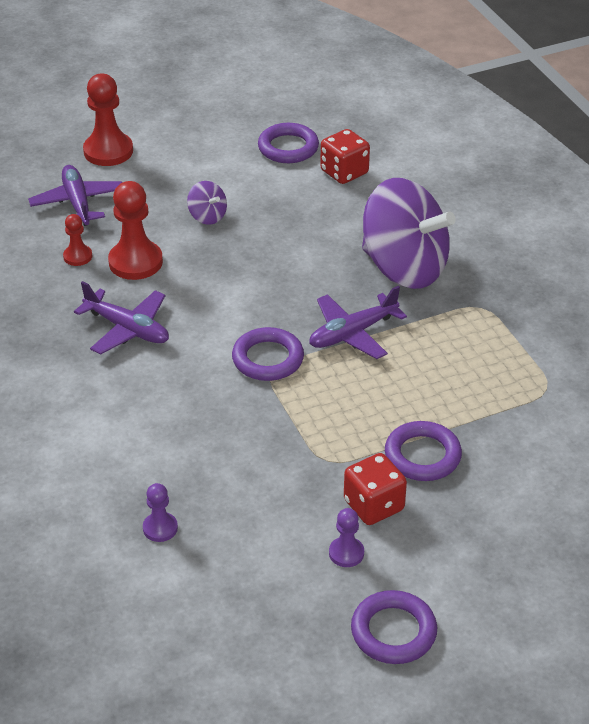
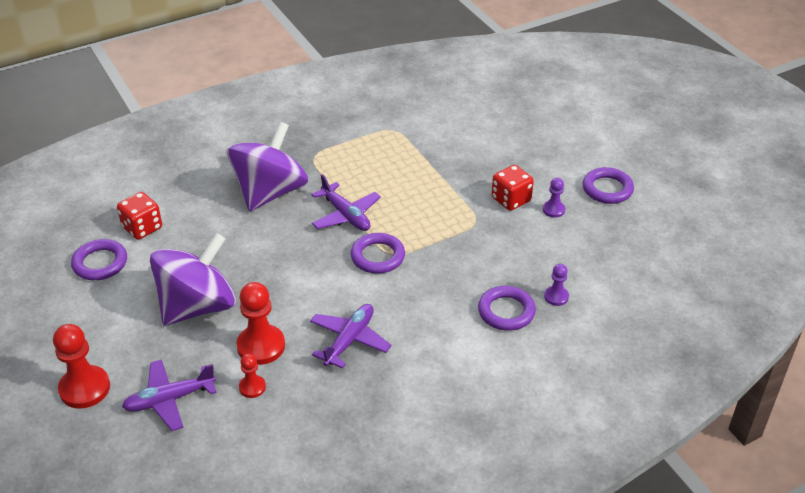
camera: 95 degrees left, 0 degrees up
(207, 216) = (197, 306): purple spinning top -> purple spinning top, size x2.45
(422, 456) = (463, 180): purple ring -> purple ring (506, 311)

